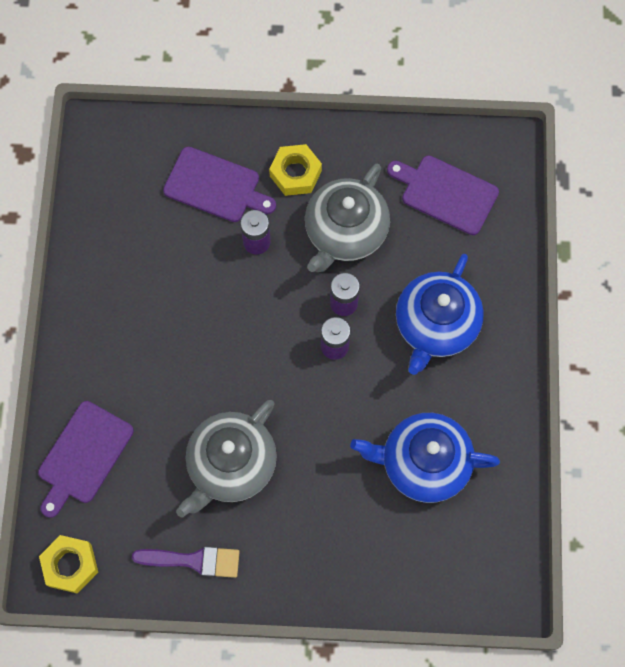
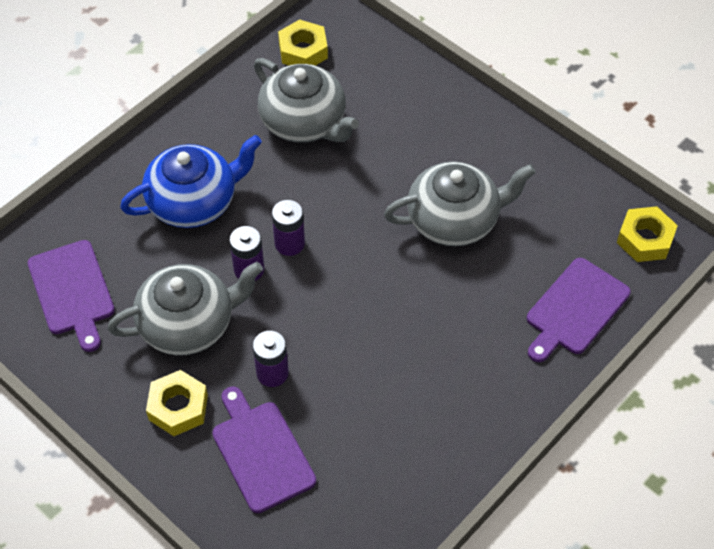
camera: 140 degrees left, 15 degrees down
(83, 456) = (575, 309): purple cutting board -> purple cutting board turned 150 degrees clockwise
(194, 560) = (540, 178): purple brush -> none
(423, 463) = (304, 122): blue teapot -> grey teapot
(492, 536) = (303, 51): none -> yellow nut

